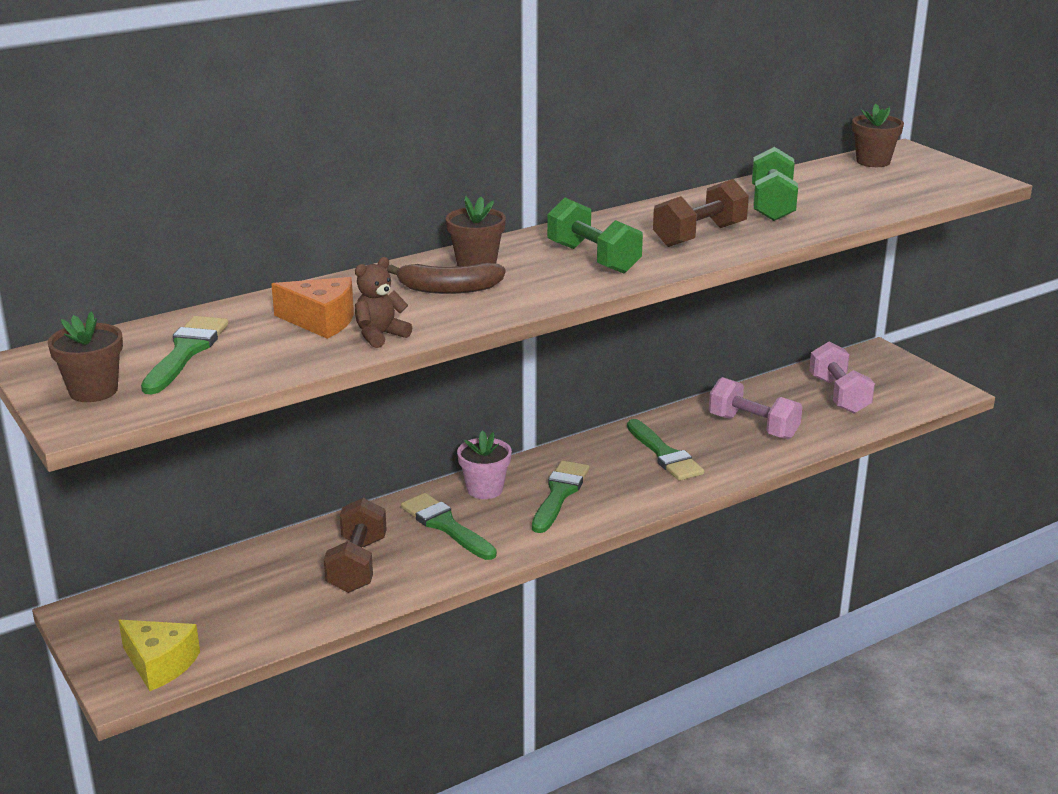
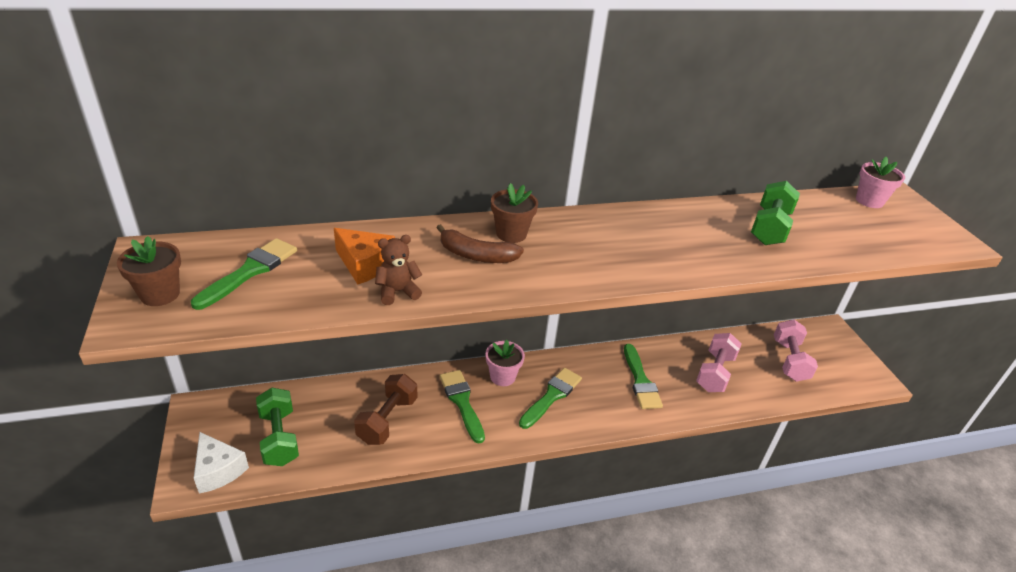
camera: 15 degrees right, 10 degrees up
(160, 664) = (218, 470): yellow cheese -> white cheese
(593, 258) = (602, 250): green dumbbell -> green dumbbell (279, 438)
(699, 235) = (698, 246): brown dumbbell -> none
(753, 427) = (714, 373): pink dumbbell -> pink dumbbell turned 60 degrees clockwise
(873, 161) = (869, 201): brown flower pot -> pink flower pot

